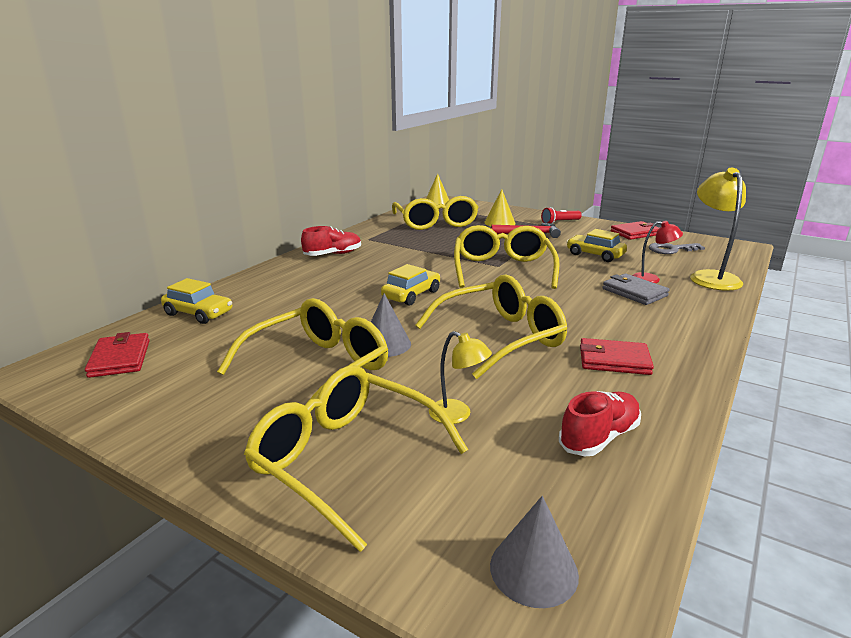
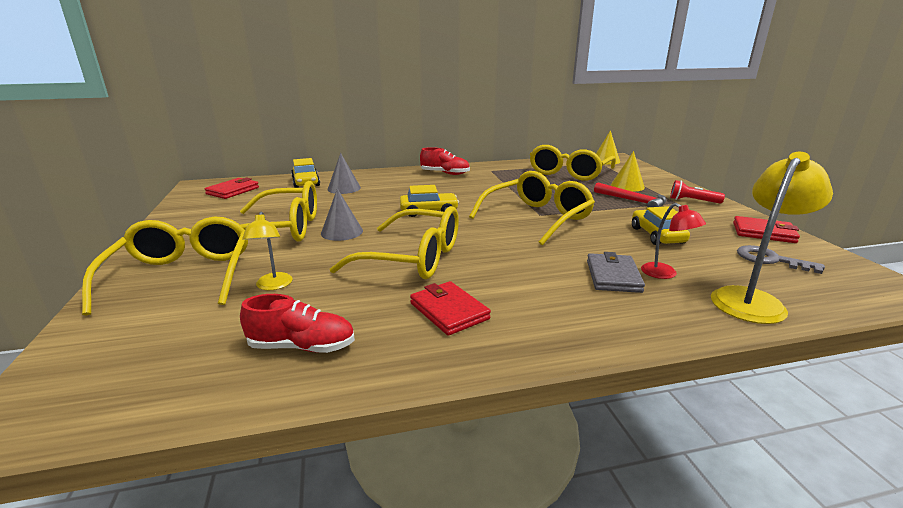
camera: 45 degrees right, 0 degrees up
(533, 569) = (96, 378): grey cone -> grey cone (344, 188)

